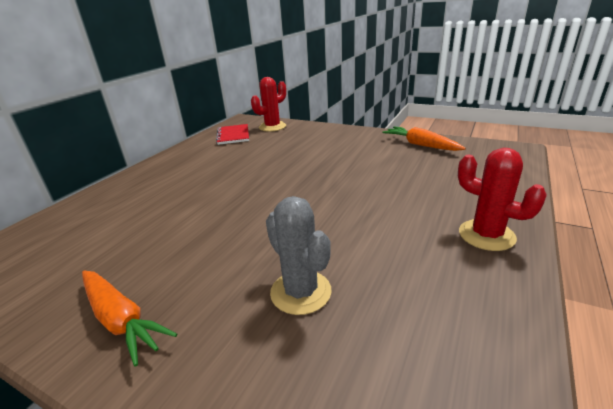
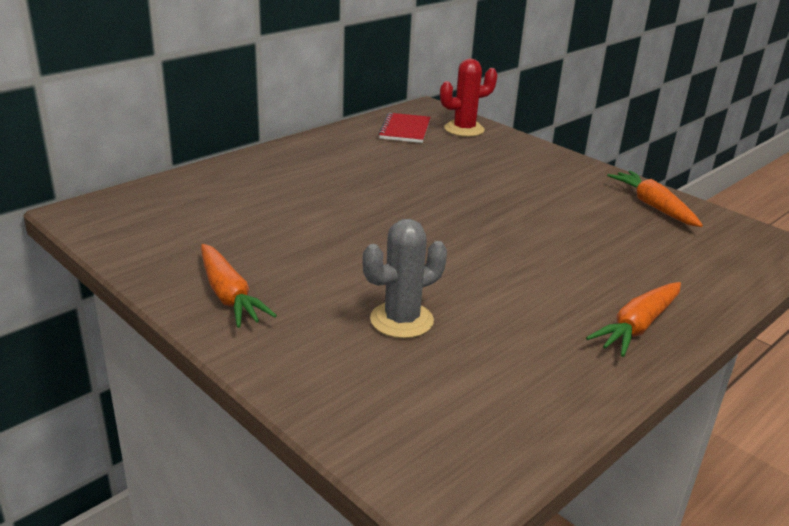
camera: 15 degrees right, 0 degrees up
(301, 292) = (401, 320): grey cactus -> grey cactus turned 75 degrees clockwise
(486, 235) = (637, 326): red cactus -> orange carrot

